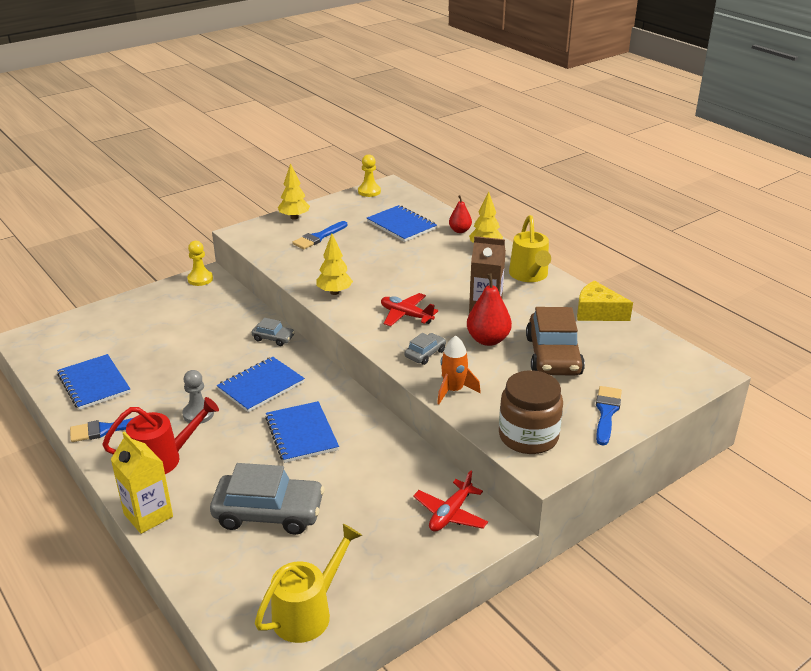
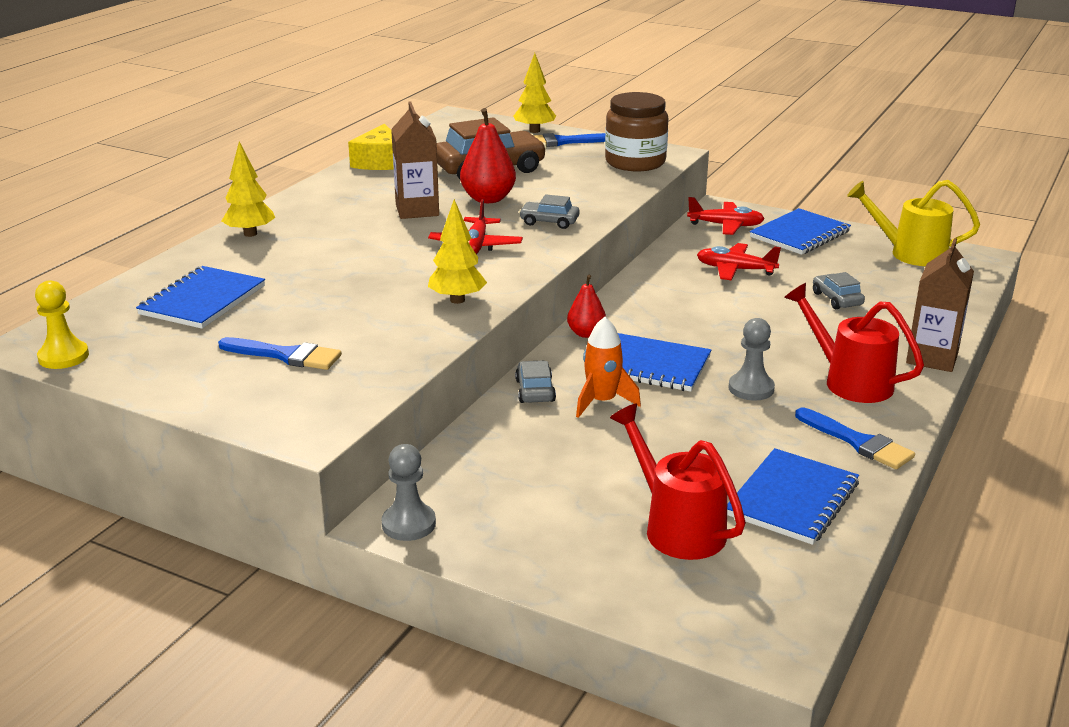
camera: 115 degrees left, 5 degrees down
(117, 342) = (676, 527): none -> red watering can
(148, 515) = (932, 358): yellow carton -> brown carton
(200, 279) = (408, 524): yellow pawn -> grey pawn
(269, 513) = (837, 299): grey car -> grey car, size x0.48
(294, 217) = (214, 399): yellow tree -> yellow tree (534, 131)
(301, 434) = (706, 315): blue notebook -> blue notebook (800, 234)
(360, 480) = (735, 270): none -> red plane
(453, 390) = (602, 198): orange rocket -> orange rocket (602, 402)
(460, 230) = (201, 257): red pear -> red pear (586, 333)
(529, 276) = (316, 200): yellow watering can -> none

